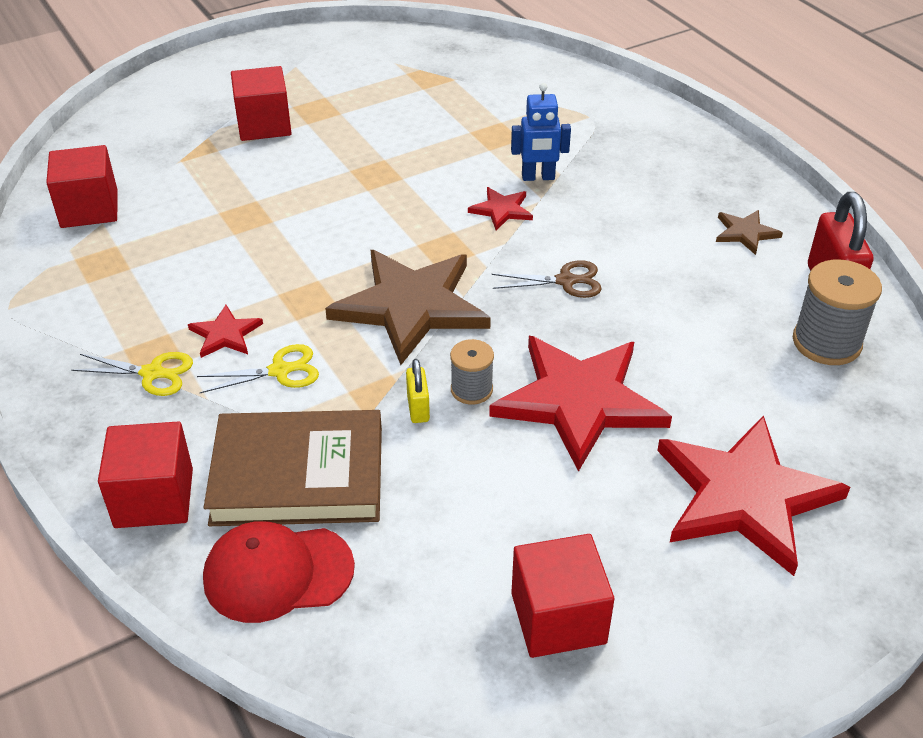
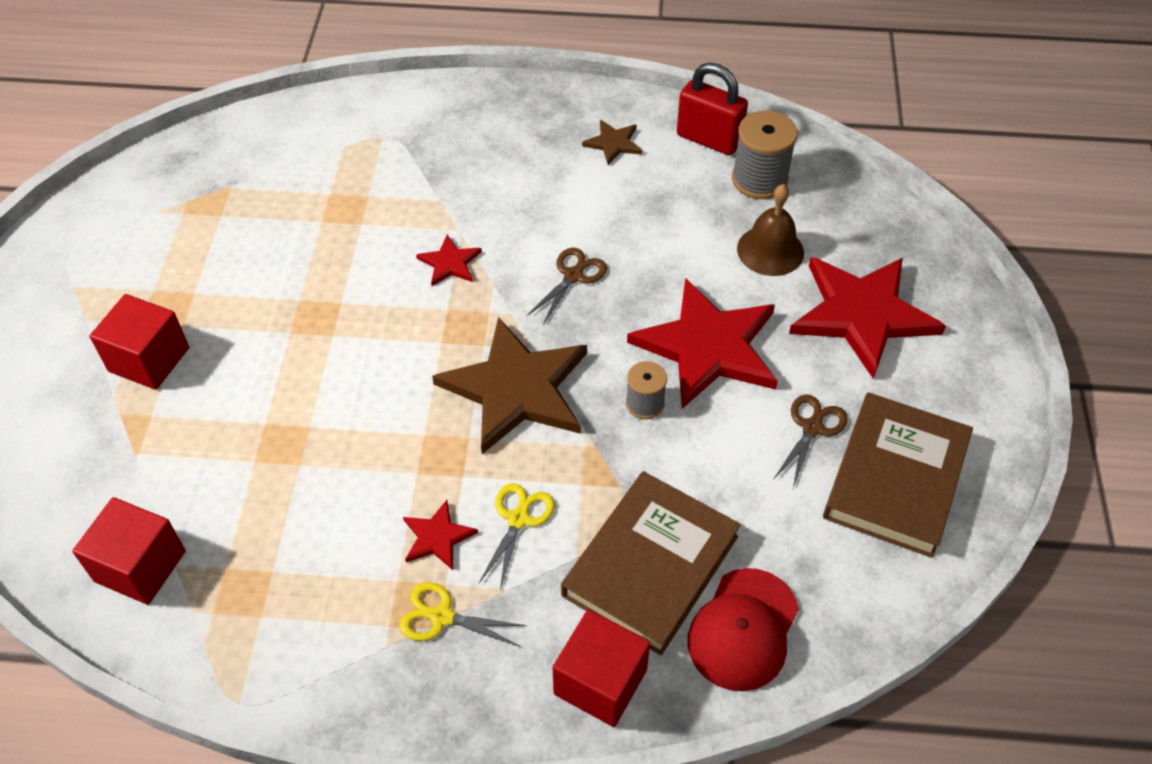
camera: 55 degrees left, 10 degrees up
(152, 373) = (442, 617): yellow scissors -> yellow scissors turned 120 degrees counterclockwise
(418, 408) = (638, 448): yellow padlock -> none
(538, 177) = (430, 216): blue robot -> none
(558, 520) = (812, 428): none -> brown scissors
(558, 618) = (896, 479): red cube -> brown book
(746, 390) = (770, 250): none -> brown bell

